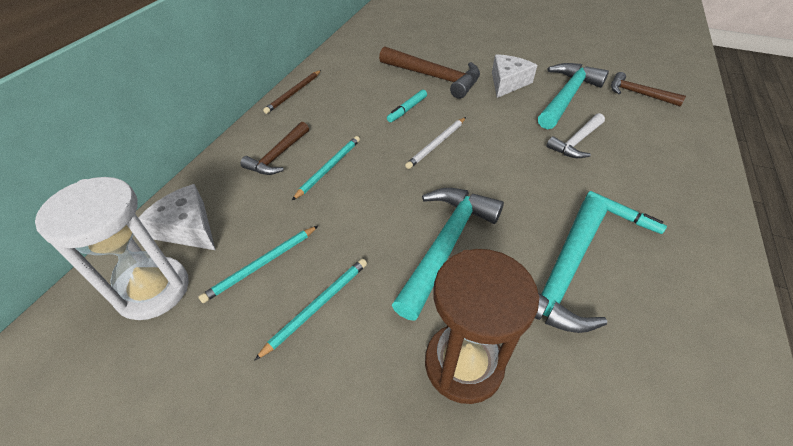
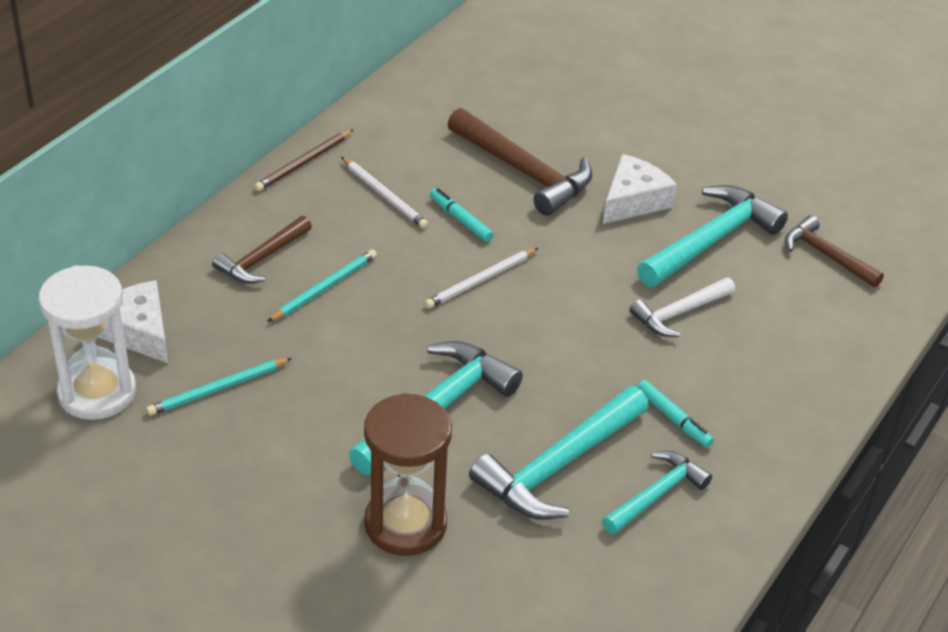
camera: 10 degrees right, 5 degrees down
(317, 306) = (270, 442): turquoise pencil -> none
(352, 103) = (384, 195): none -> white pencil
(407, 109) = (460, 220): turquoise marker -> turquoise marker turned 90 degrees clockwise
(651, 283) = (656, 494): none -> turquoise hammer

